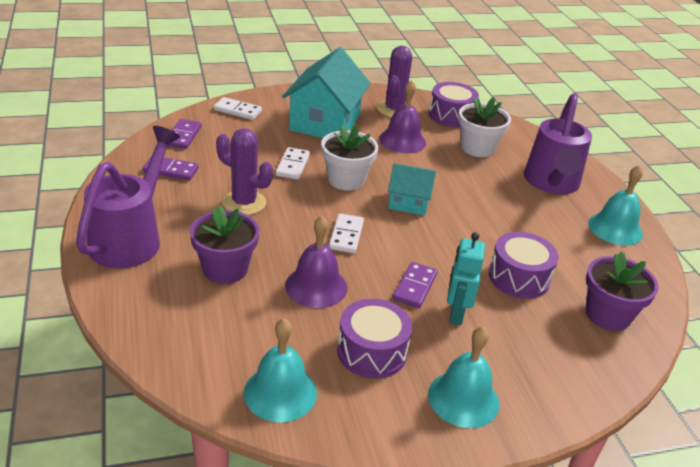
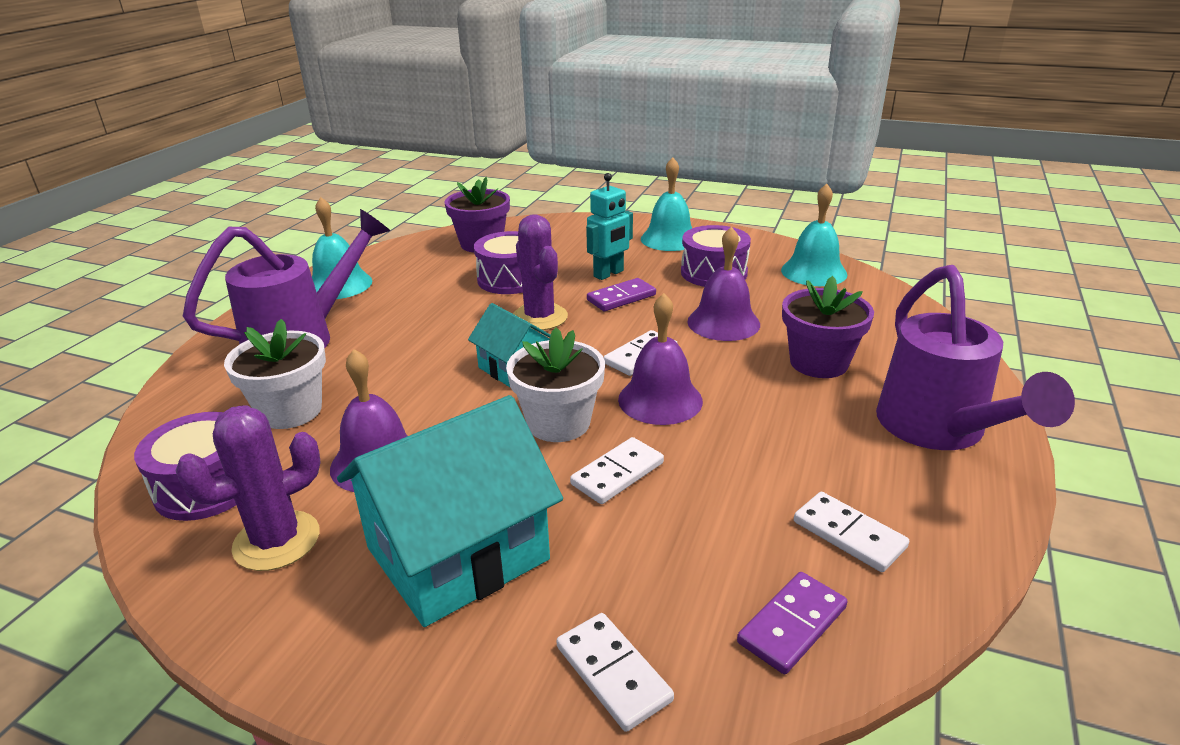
camera: 140 degrees left, 5 degrees down
(132, 237) = (939, 431): purple watering can -> purple watering can turned 60 degrees counterclockwise
(171, 170) = (848, 534): purple domino -> white domino
(244, 203) = (746, 434): purple cactus -> purple cactus (539, 317)
(306, 208) = (660, 400): none -> purple bell

